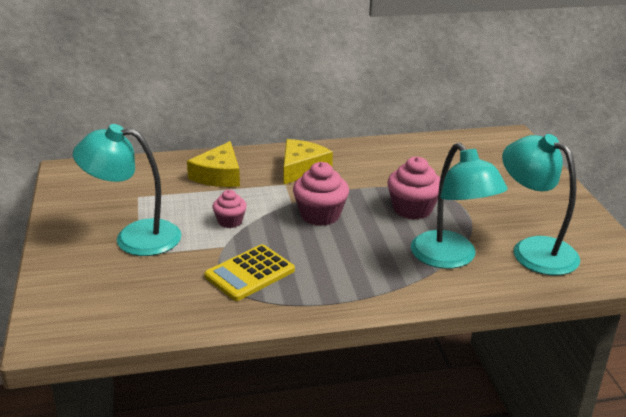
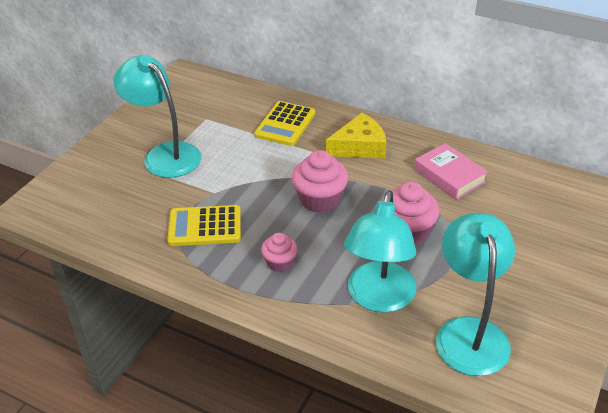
camera: 40 degrees right, 10 degrees up
(218, 175) = (285, 124): yellow cheese -> yellow calculator
(230, 221) = (244, 172): pink cupcake -> pink cupcake (280, 262)
(393, 163) = (449, 176): none -> pink book

